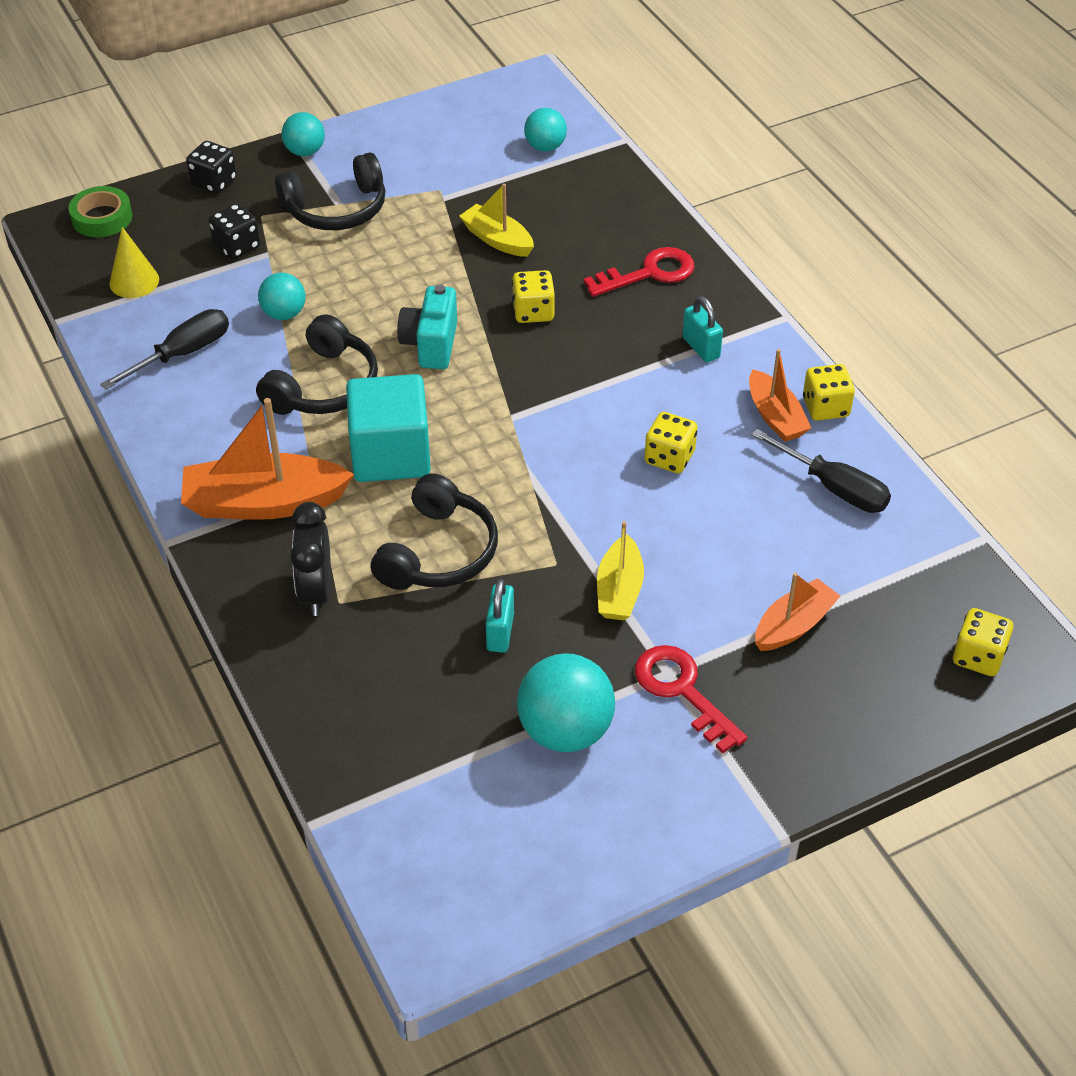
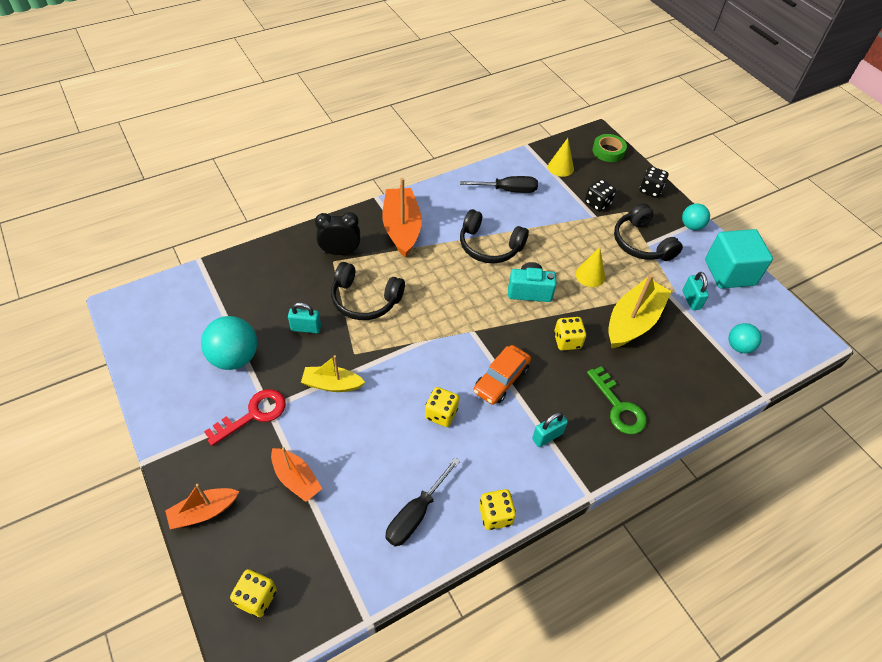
camera: 85 degrees right, 5 degrees up
(183, 353) = (508, 190): black screwdriver -> black screwdriver turned 45 degrees counterclockwise
(284, 314) = (545, 226): turquoise ball -> none
(390, 454) = (438, 277): turquoise cube -> turquoise cube (729, 272)
(402, 273) = (590, 275): none -> yellow cone
(458, 176) = (691, 300): none -> turquoise padlock
(497, 240) = (633, 321): yellow boat -> yellow boat, size x1.67
(605, 388) = (501, 379): none -> orange car
(649, 273) = (618, 407): red key -> green key
(775, 416) = (483, 480): orange boat -> orange boat (204, 512)

